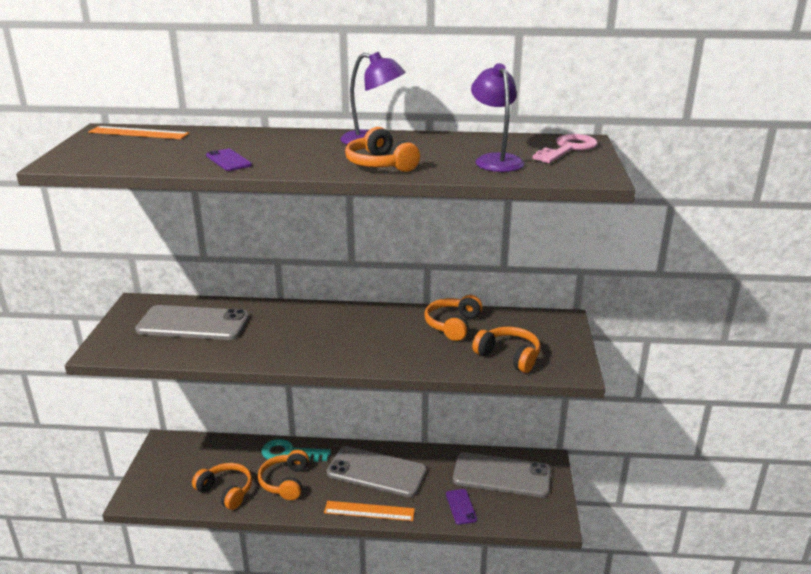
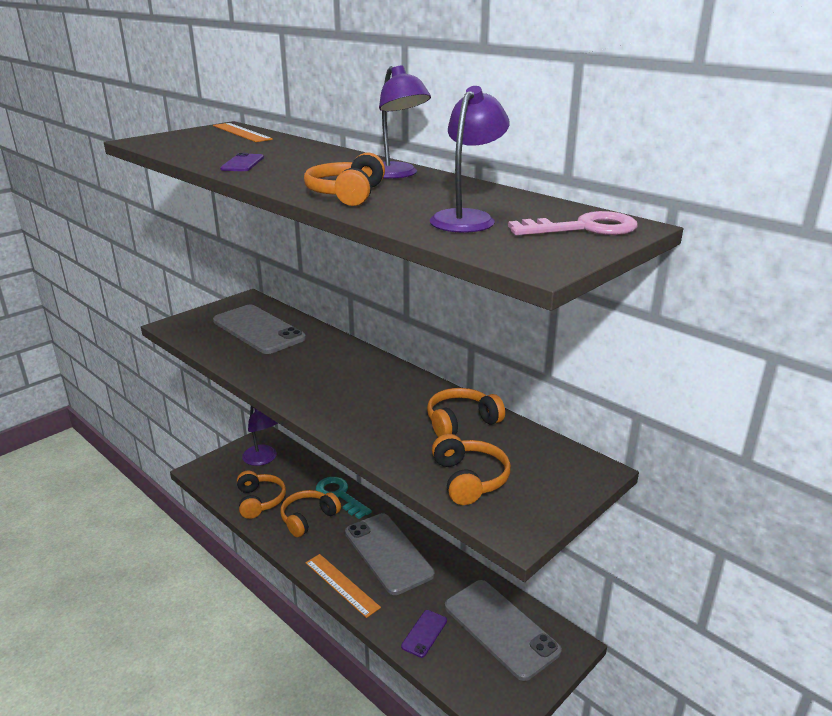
camera: 40 degrees right, 0 degrees up
(185, 459) = (263, 459): none -> purple lamp

